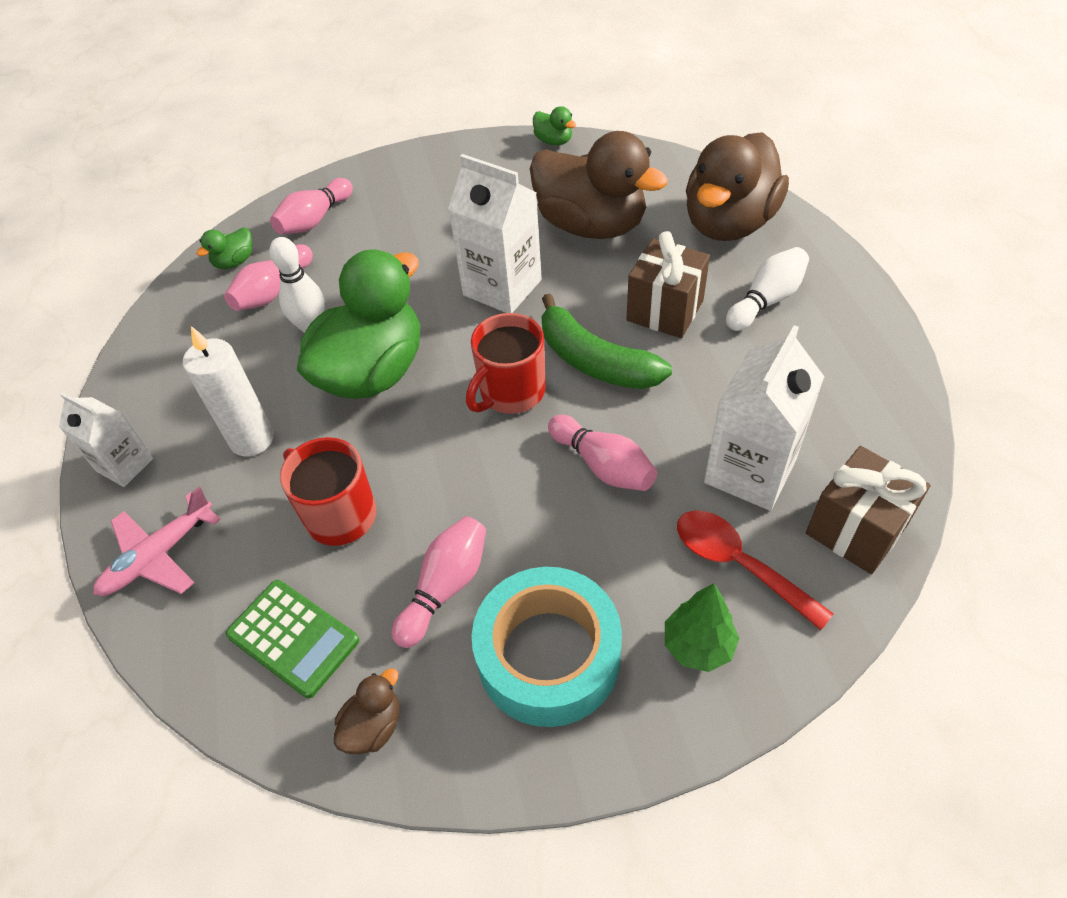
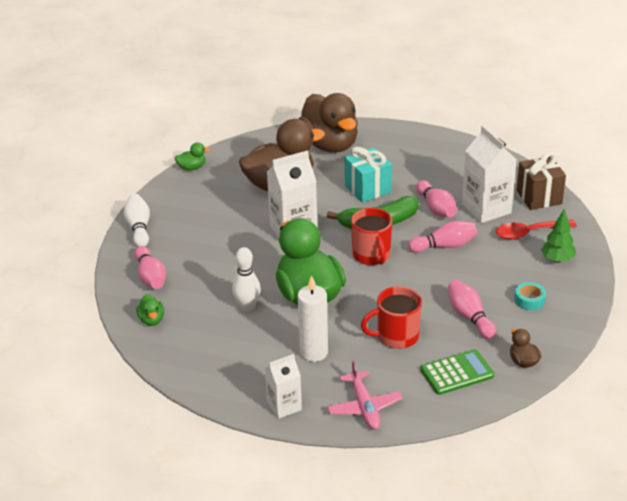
camera: 60 degrees left, 15 degrees down
(273, 291) = (199, 312): pink bowling pin -> pink bowling pin (436, 208)
(548, 655) = (529, 300): turquoise tape -> turquoise tape, size x0.43
(665, 310) = (368, 189): brown gift -> turquoise gift
(766, 300) = (394, 159): white bowling pin -> white bowling pin (139, 228)

